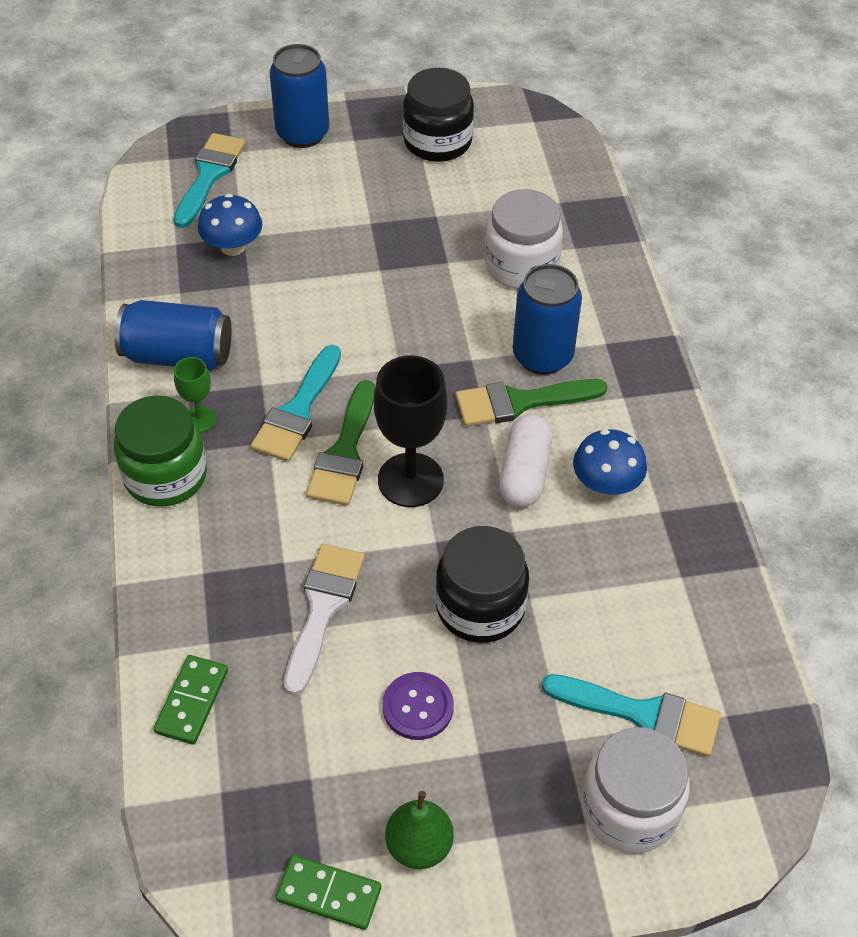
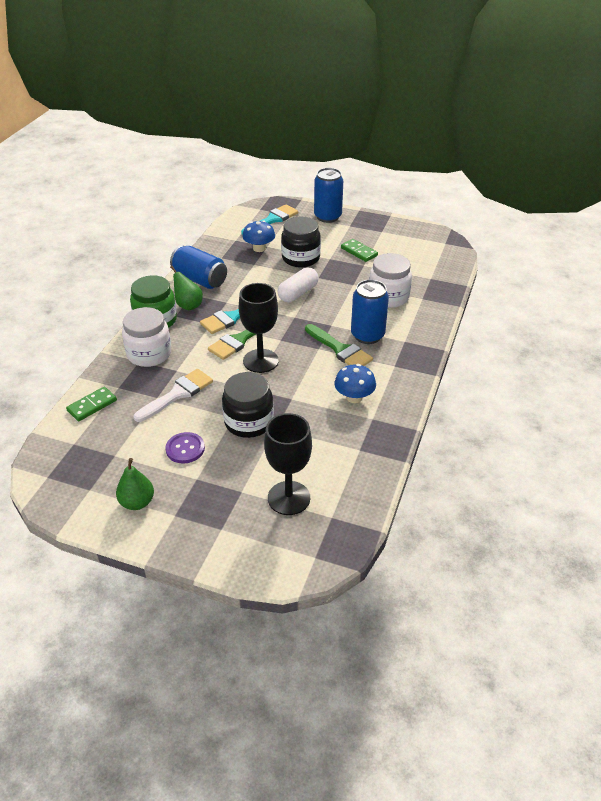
camera: 30 degrees right, 10 degrees down
(200, 419) = (188, 305): green goblet -> green pear
(329, 893) = (82, 502): green domino -> green domino (359, 252)
(437, 142) = (389, 237): black jar -> black jar (300, 258)
(520, 402) = (340, 349): green brush -> green brush turned 150 degrees counterclockwise
(524, 473) = (317, 378): white capsule -> white capsule (298, 293)
(629, 809) = (247, 533): white jar -> white jar (149, 354)
(643, 715) = (289, 498): turquoise brush -> black goblet

